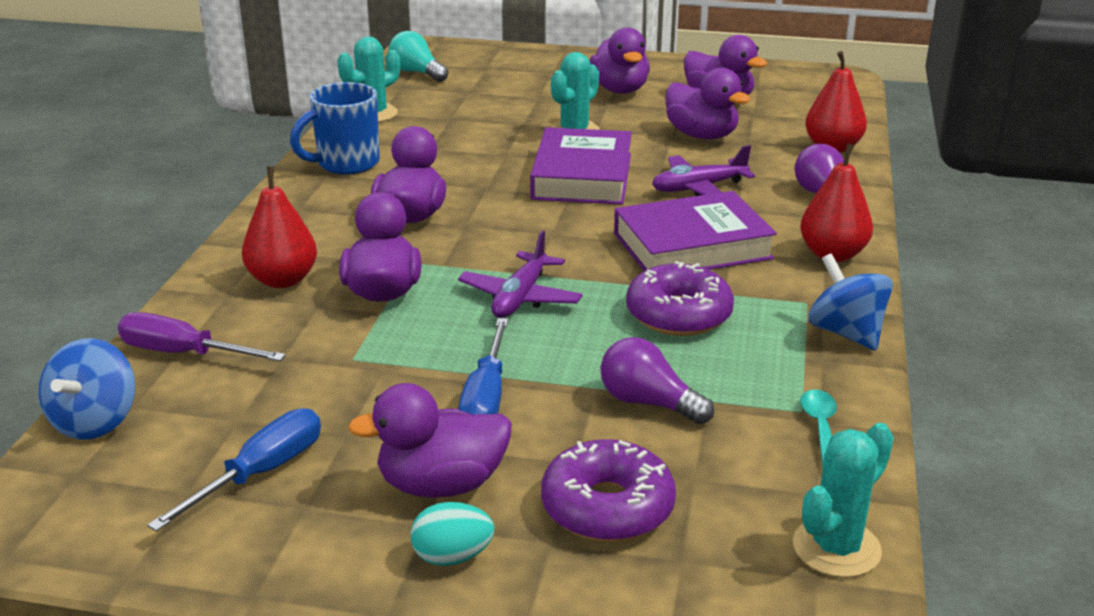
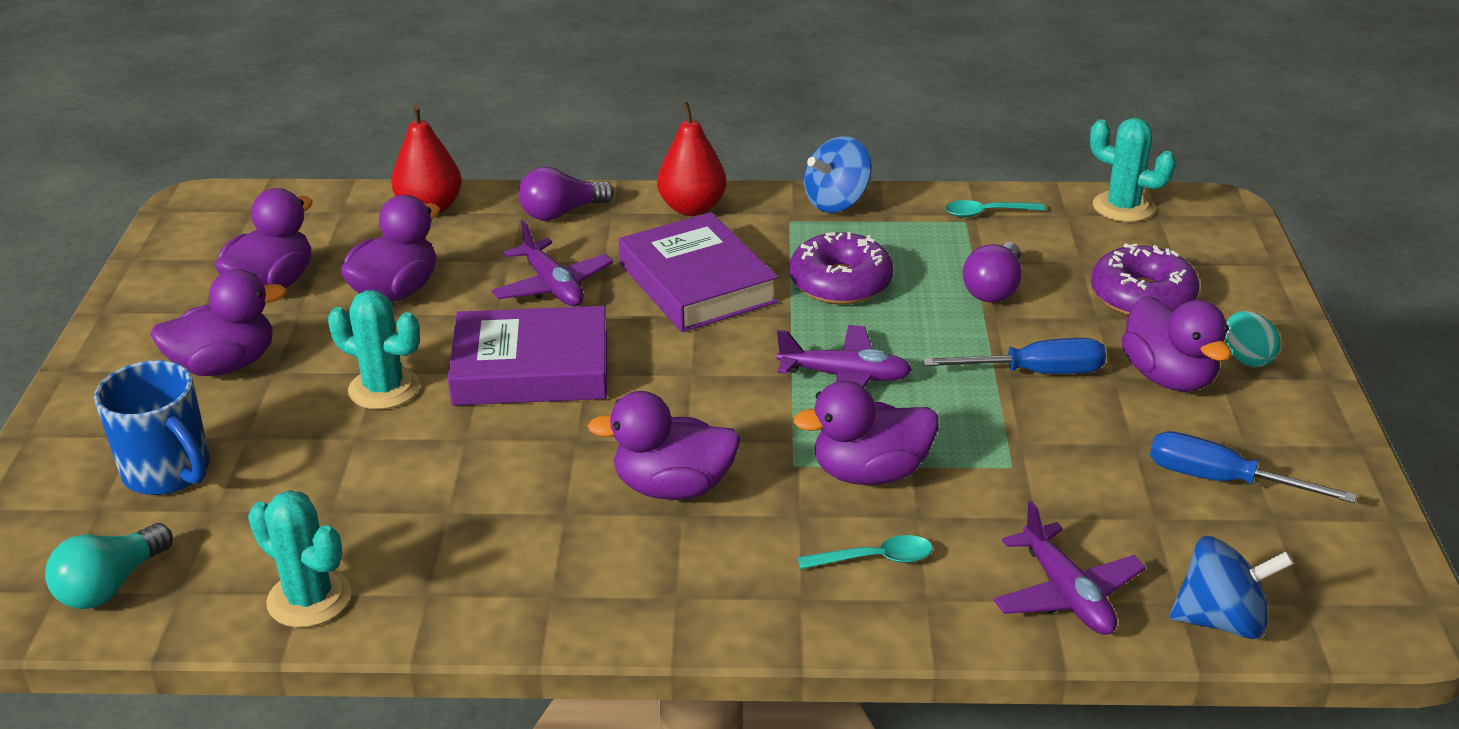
camera: 100 degrees left, 5 degrees up
(184, 353) = (1066, 594): purple screwdriver -> purple plane
(283, 280) = (874, 559): red pear -> turquoise spoon
(346, 164) = (515, 584): blue mug -> blue mug (169, 472)

